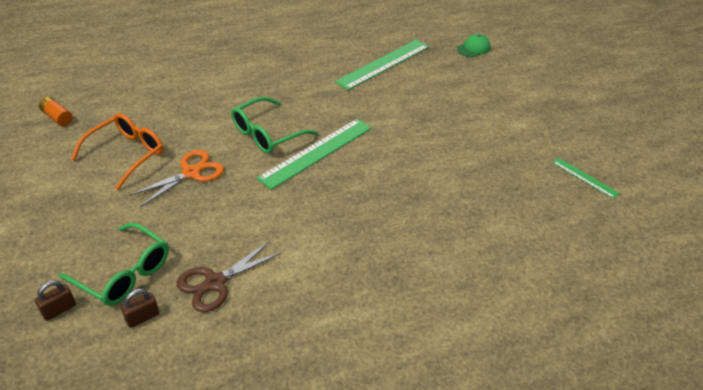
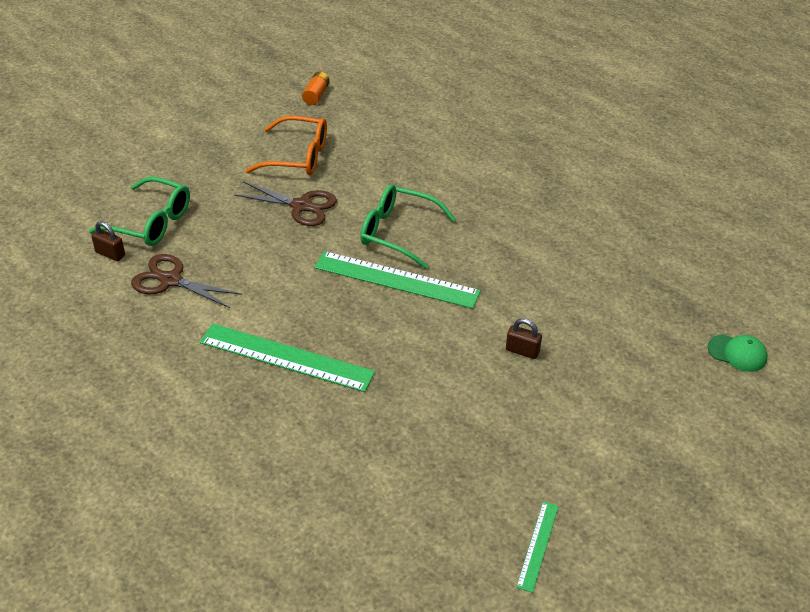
camera: 65 degrees right, 0 degrees up
(59, 309) = (96, 205): brown padlock -> brown padlock (522, 351)
(124, 274) = (151, 222): green glasses -> green glasses turned 75 degrees counterclockwise
(191, 173) = (301, 206): orange scissors -> brown scissors
(383, 64) = (611, 278): green ruler -> green ruler (286, 357)

